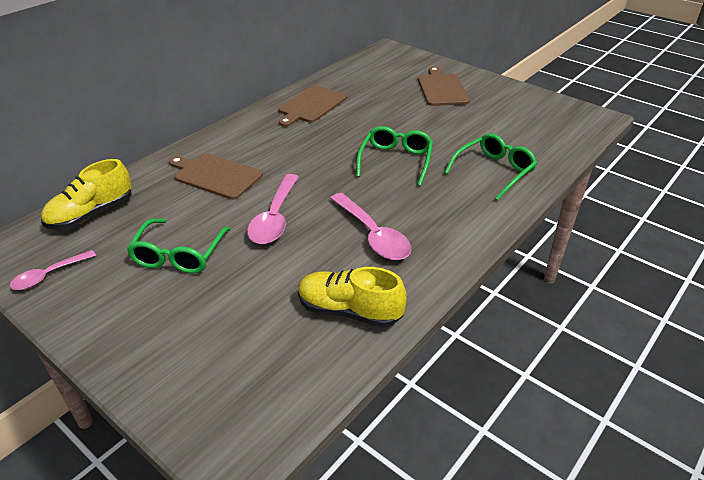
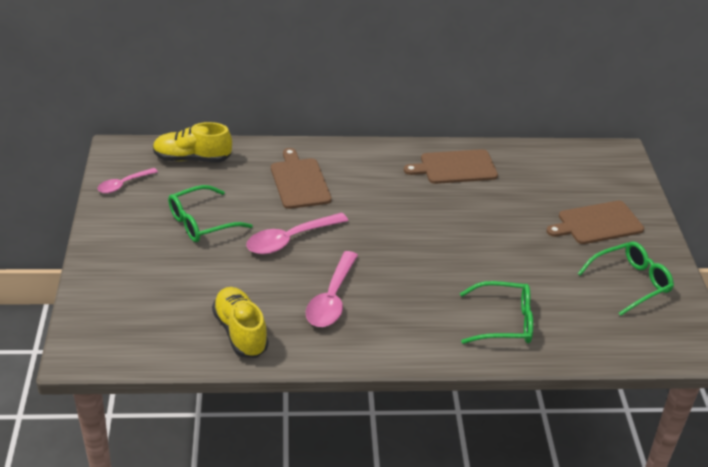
camera: 45 degrees right, 0 degrees up
(48, 275) = (123, 184): pink spoon -> pink spoon turned 45 degrees counterclockwise
(396, 161) = (441, 258): green glasses -> green glasses (630, 283)
(442, 89) = (597, 223): brown cutting board -> brown cutting board turned 150 degrees counterclockwise

